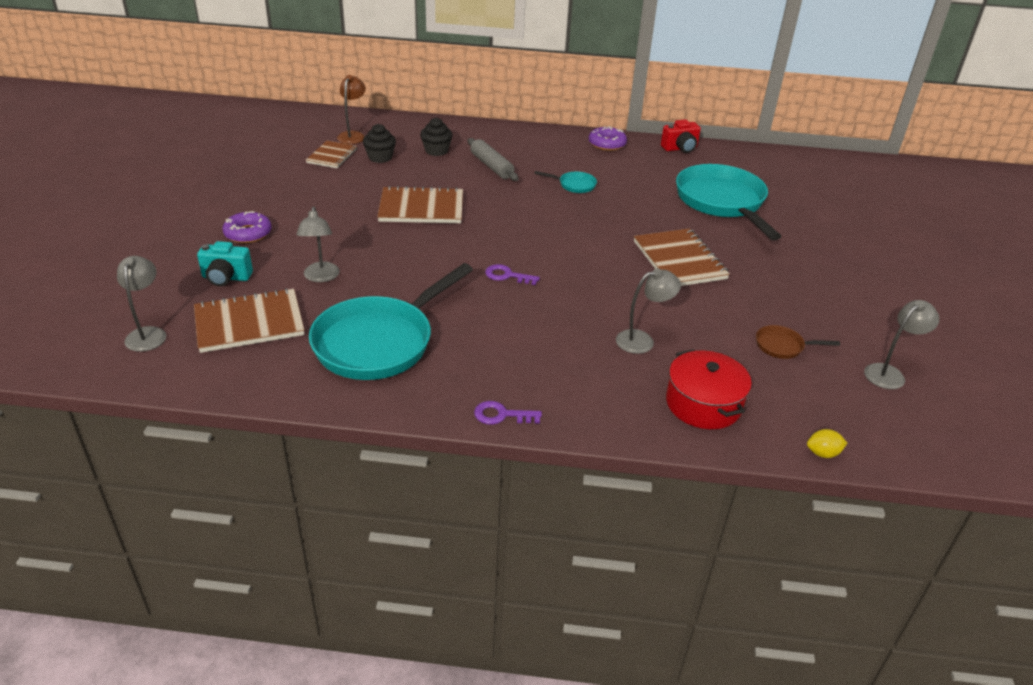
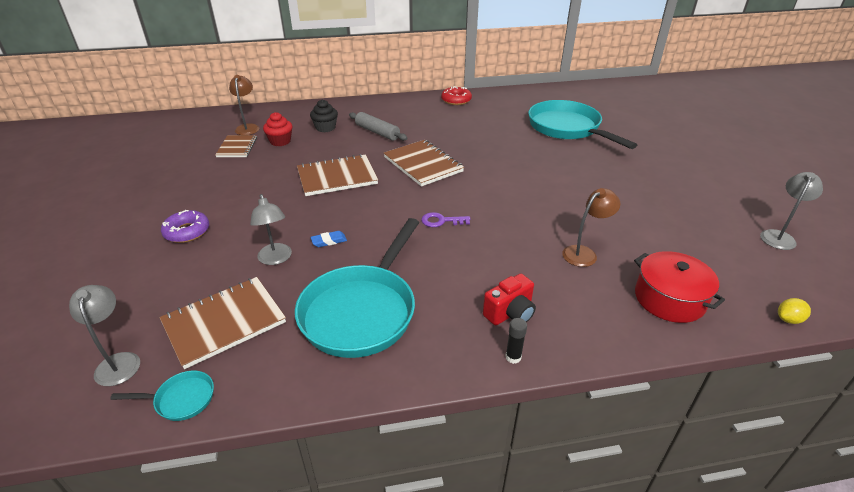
camera: 15 degrees left, 0 degrees up
(226, 278) = (182, 280): turquoise camera -> none
(380, 157) = (280, 141): black cupcake -> red cupcake
(380, 271) = (329, 241): none -> blue eraser
(502, 415) = (513, 357): purple key -> black glue stick
(574, 185) = (451, 135): turquoise pan -> turquoise pan (181, 399)
(607, 144) = (456, 100): purple donut -> red donut
(642, 340) = (584, 253): grey lamp -> brown lamp
(679, 260) = (567, 179): brown notebook -> brown notebook (423, 164)
(680, 148) = (511, 94): red camera -> red camera (510, 313)
(782, 346) = (690, 232): brown pan -> none

